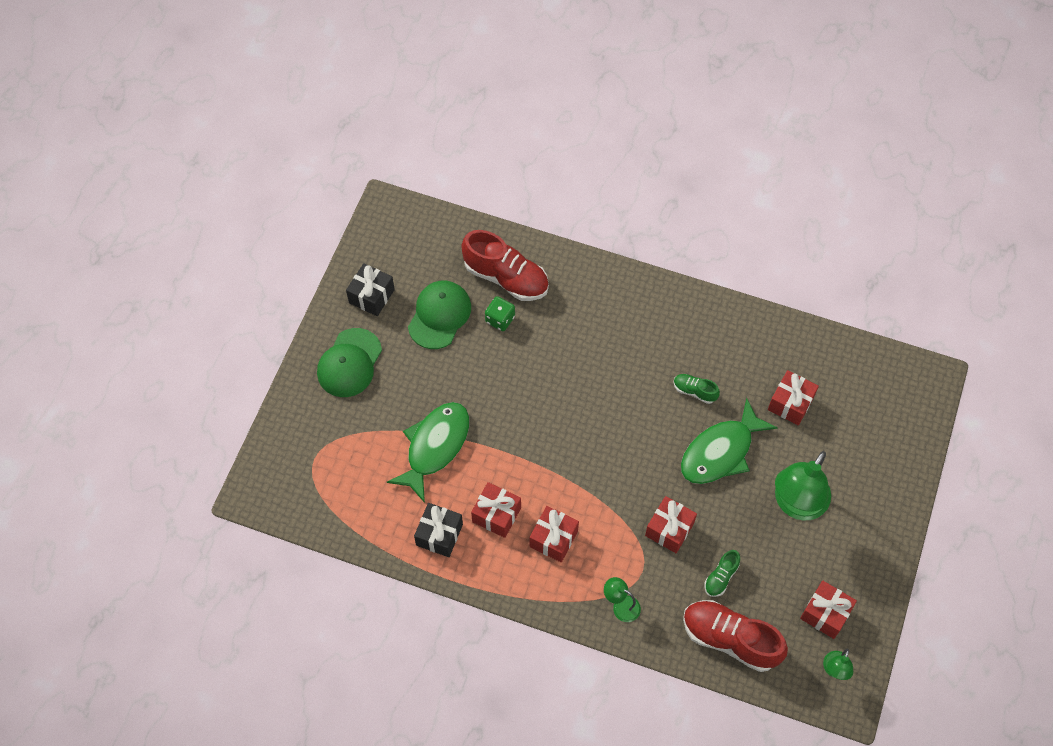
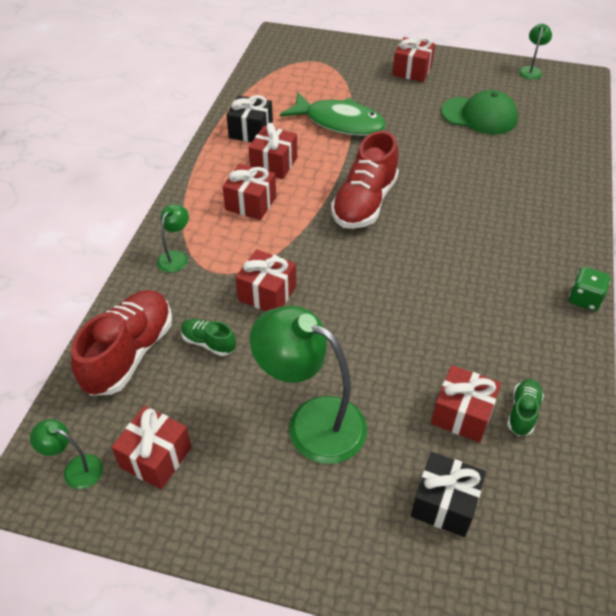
camera: 85 degrees right, 15 degrees down
(349, 363) = (412, 71): green cap -> red gift
(366, 250) = (531, 70): none -> green lamp
(371, 296) = (484, 77): black gift -> black gift (444, 503)
(500, 319) = (490, 153): green dice -> green dice (584, 299)
(506, 277) = (541, 154): red shoe -> red shoe (364, 203)
(694, 391) = (452, 311): green shoe -> green shoe (522, 412)
(721, 451) = (375, 339): green fish -> none

